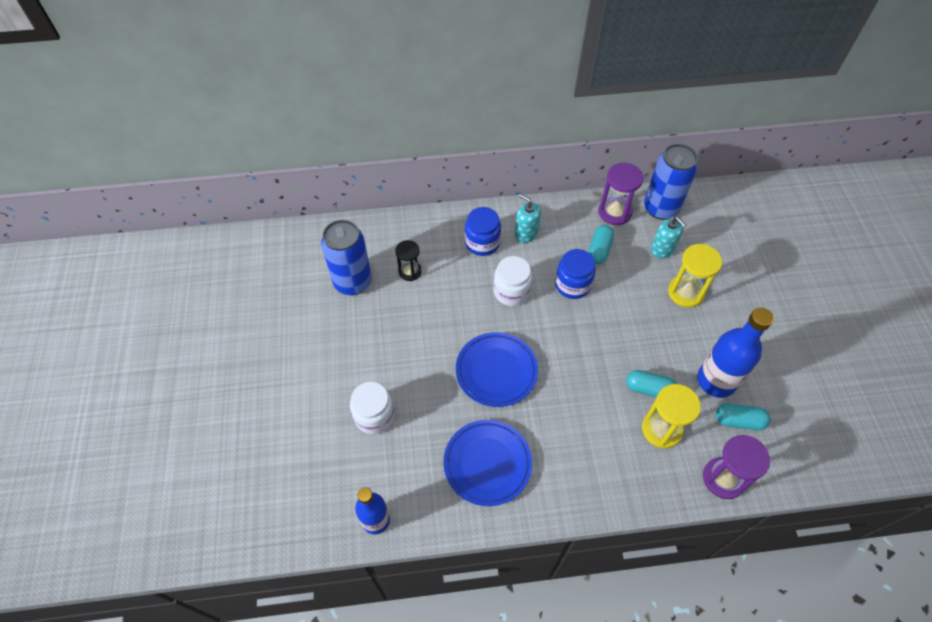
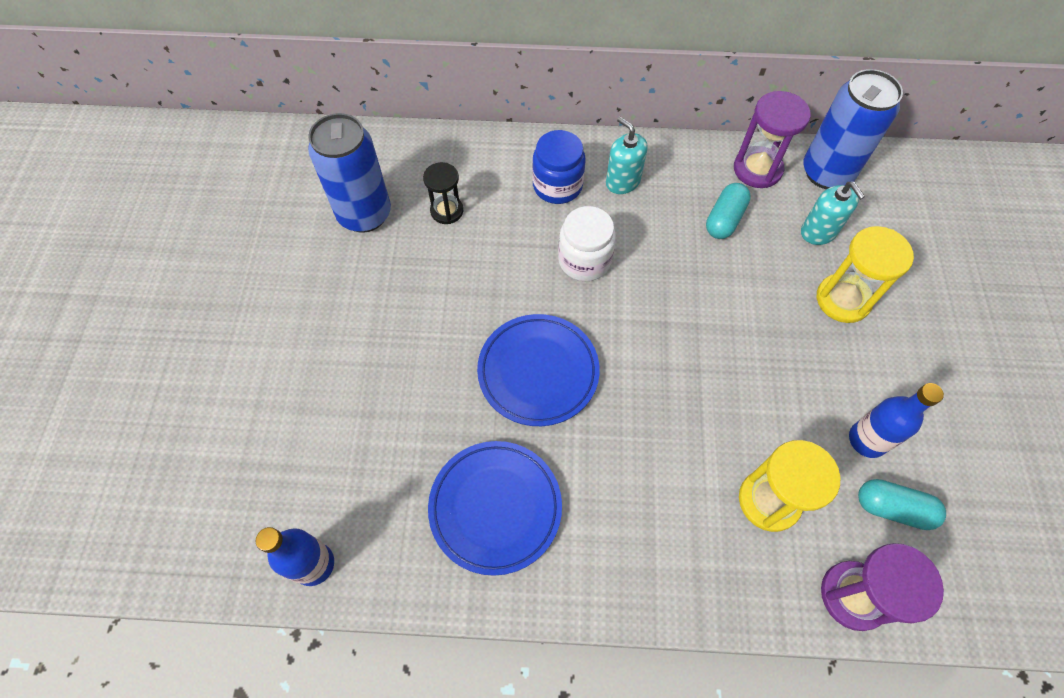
camera: 10 degrees right, 5 degrees up
(374, 416) = (349, 409): white jar -> none
(572, 285) = (675, 263): blue jar -> none
(649, 389) = (761, 436): turquoise capsule -> none
(716, 381) = (867, 440): blue bottle -> blue bottle, size x0.64

